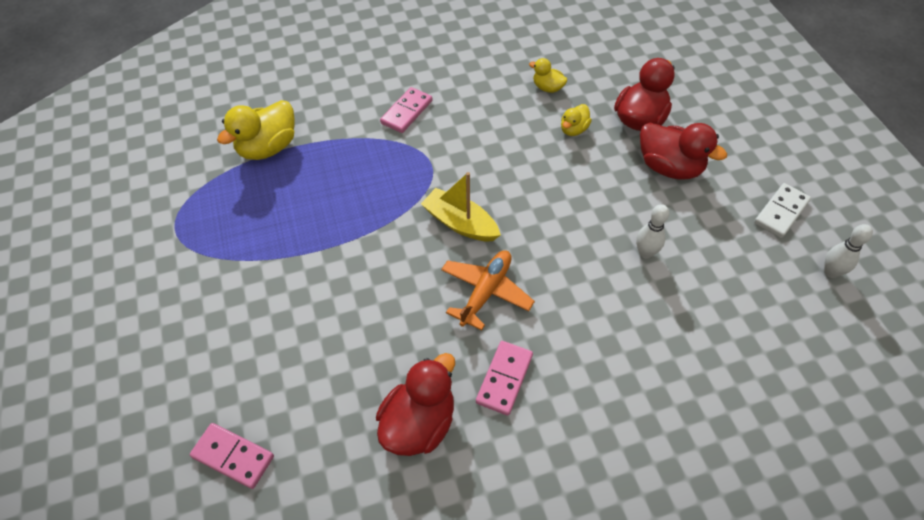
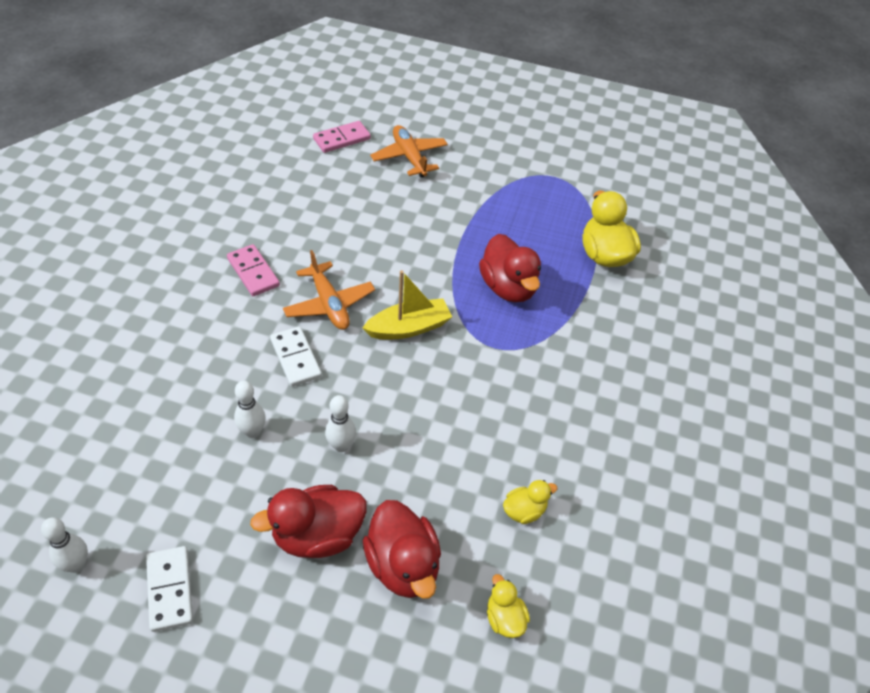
camera: 120 degrees right, 5 degrees down
(223, 364) = (409, 157): none -> orange plane
(406, 112) = (580, 367): pink domino -> none
(419, 423) = (272, 217): red duck -> red duck (508, 287)
(560, 274) = (295, 358): none -> white domino
(573, 129) = (442, 488): yellow duck -> yellow duck (504, 618)
(600, 196) = (341, 446): none -> white bowling pin

